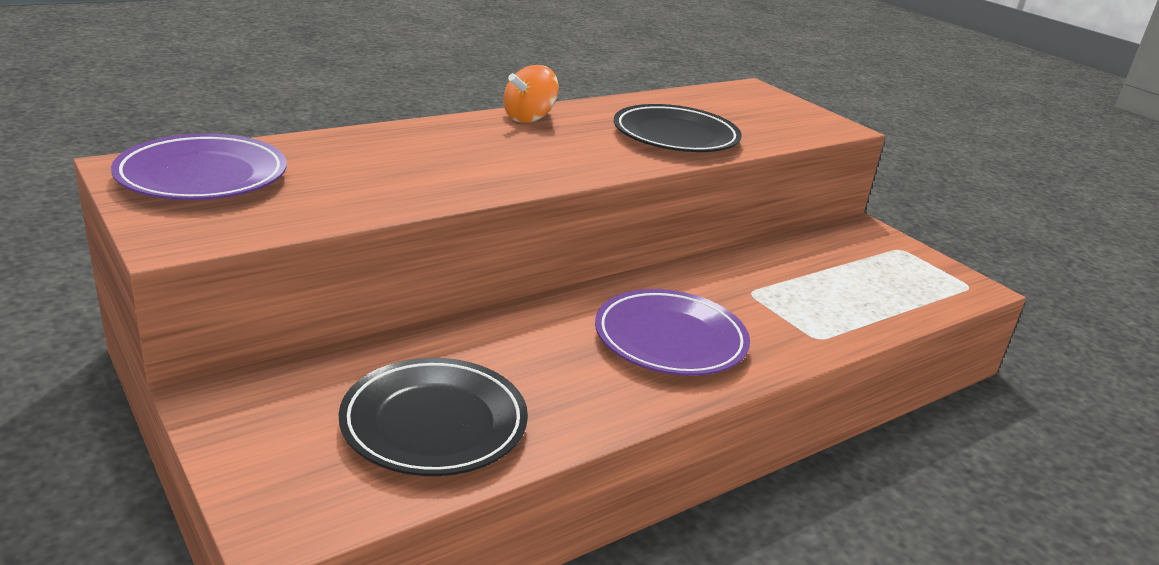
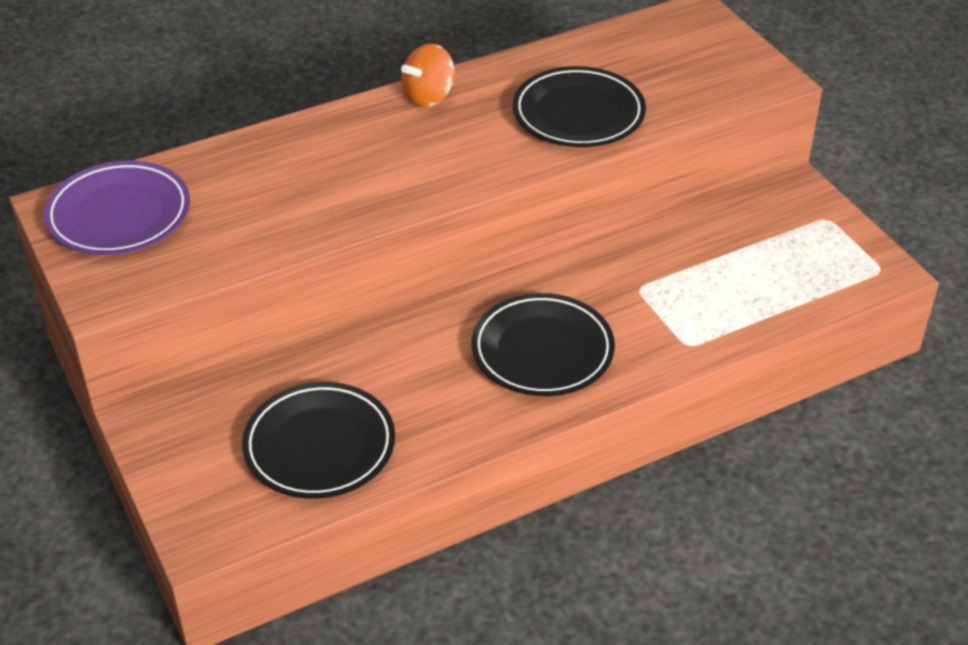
camera: 10 degrees right, 15 degrees up
(670, 339) = (542, 350): purple plate -> black plate

